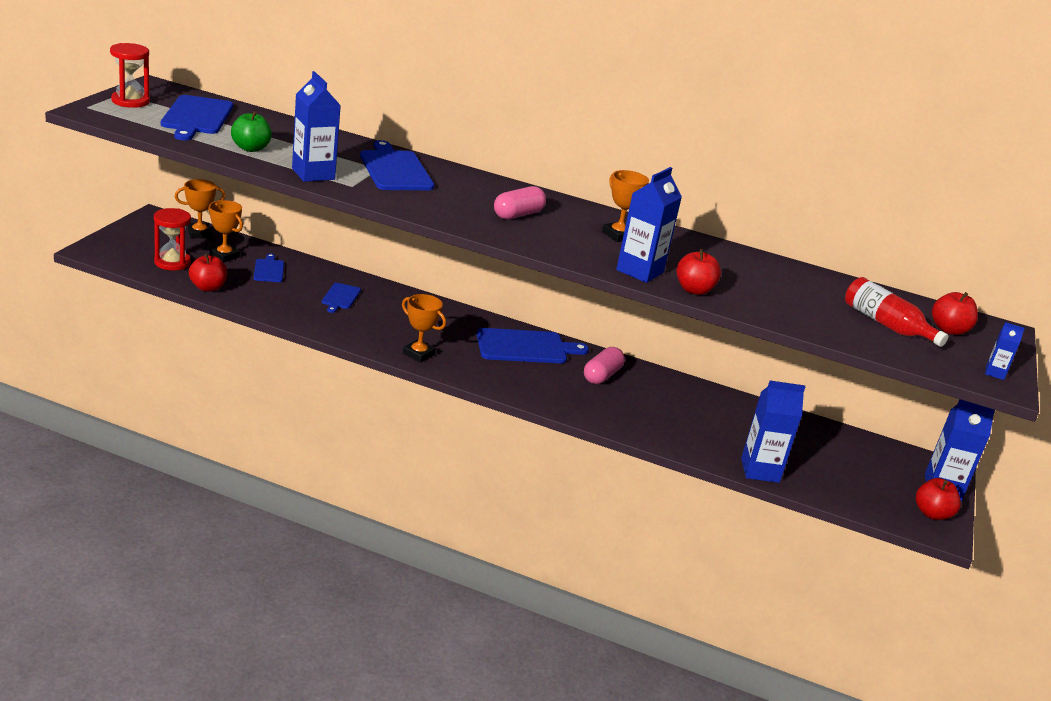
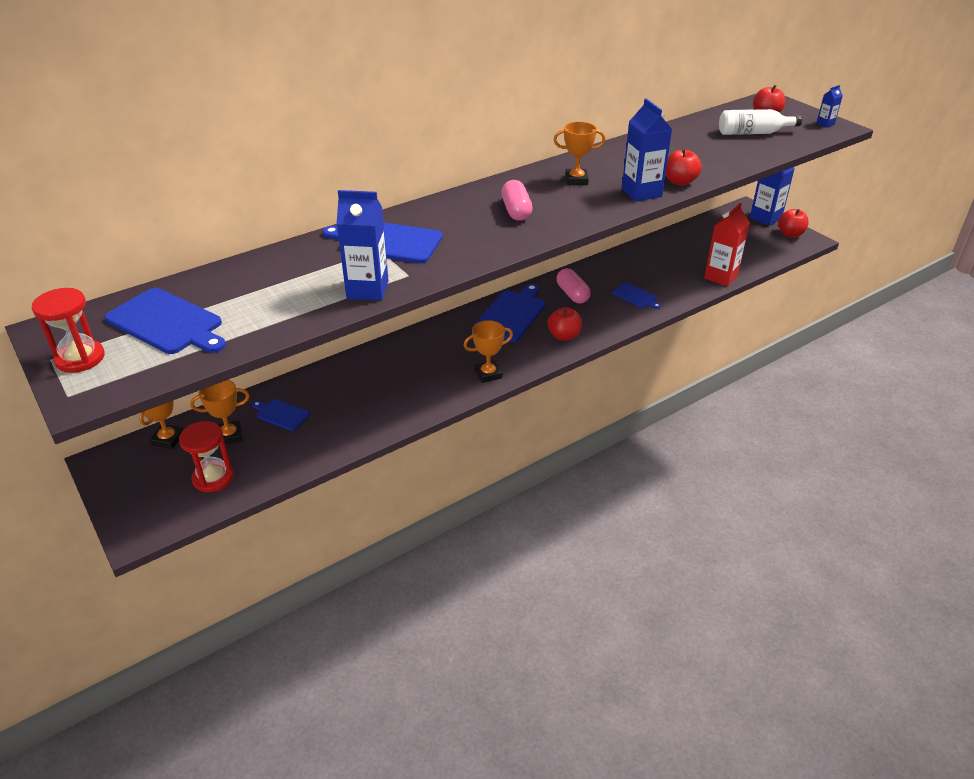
camera: 50 degrees left, 10 degrees up
(208, 287) = (284, 467): red apple -> red apple (564, 336)
(251, 148) = (279, 310): green apple -> none
(340, 297) = (365, 386): blue cutting board -> blue cutting board (635, 296)
(760, 470) = (721, 277): blue carton -> red carton
(886, 324) = (753, 133): red bottle -> white bottle

